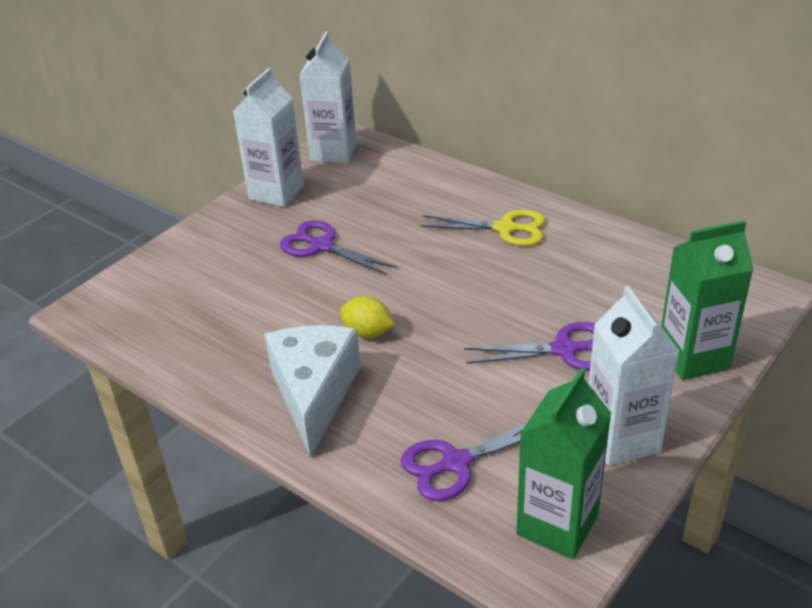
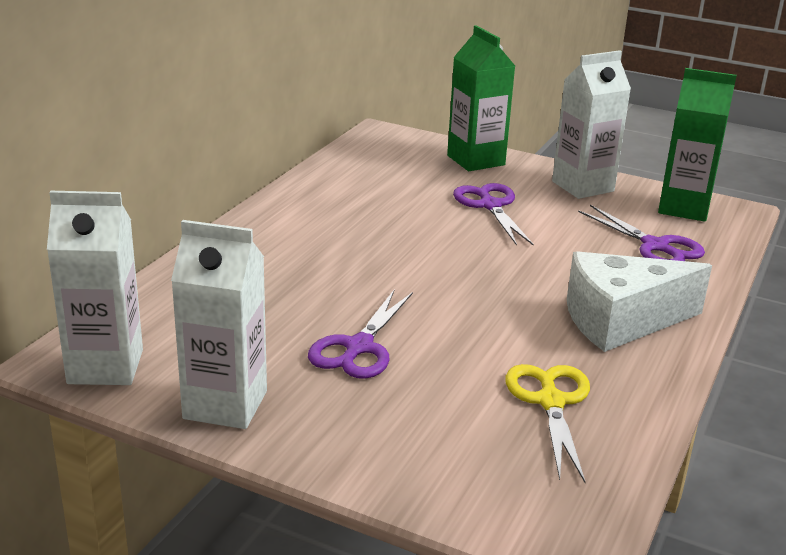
camera: 105 degrees left, 10 degrees down
(367, 332) = (512, 300): yellow lemon -> none
(505, 229) = (303, 235): yellow scissors -> yellow scissors (551, 402)

